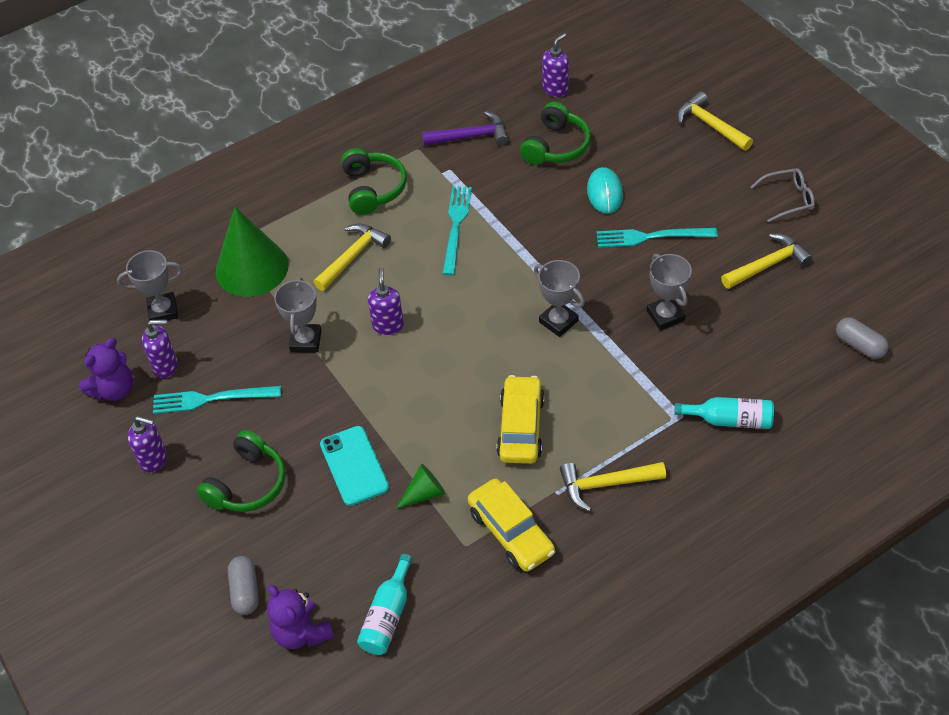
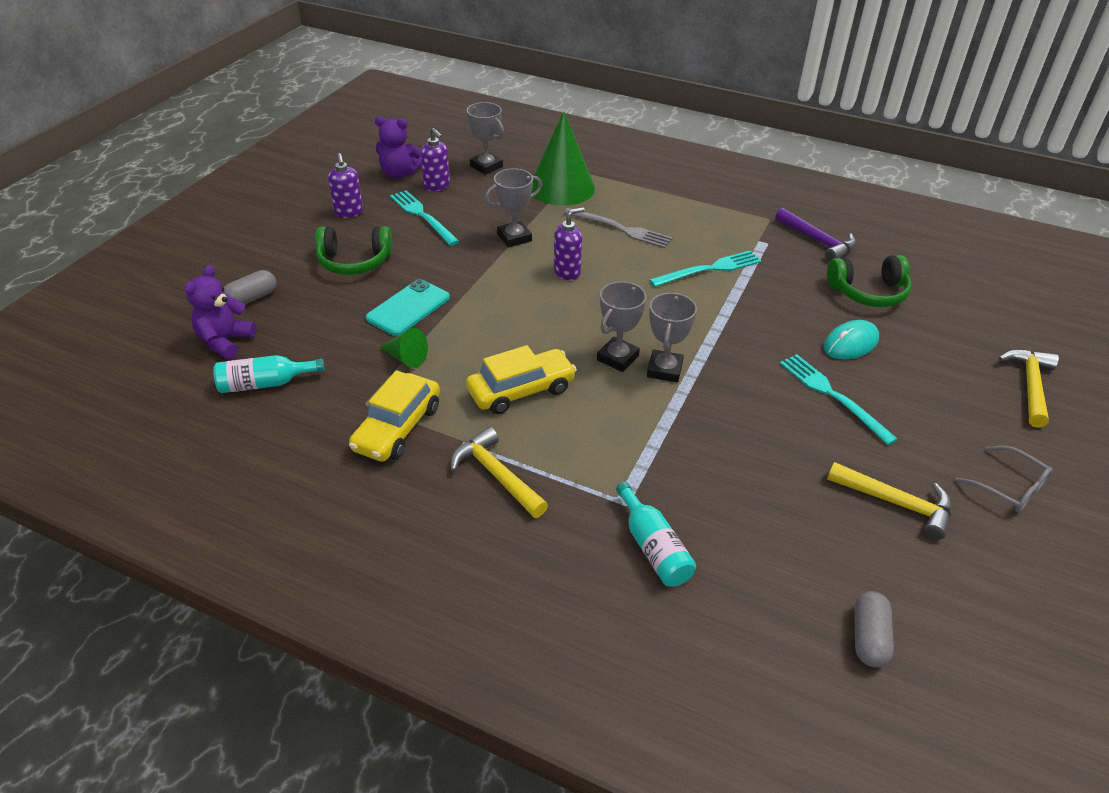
camera: 55 degrees right, 10 degrees down
(353, 257) = (620, 229): yellow hammer -> grey fork
(373, 189) = (701, 213): green headphones -> none
(555, 89) = (934, 267): purple soap dispenser -> none
(665, 316) = (743, 443): grey trophy -> grey trophy (617, 358)

